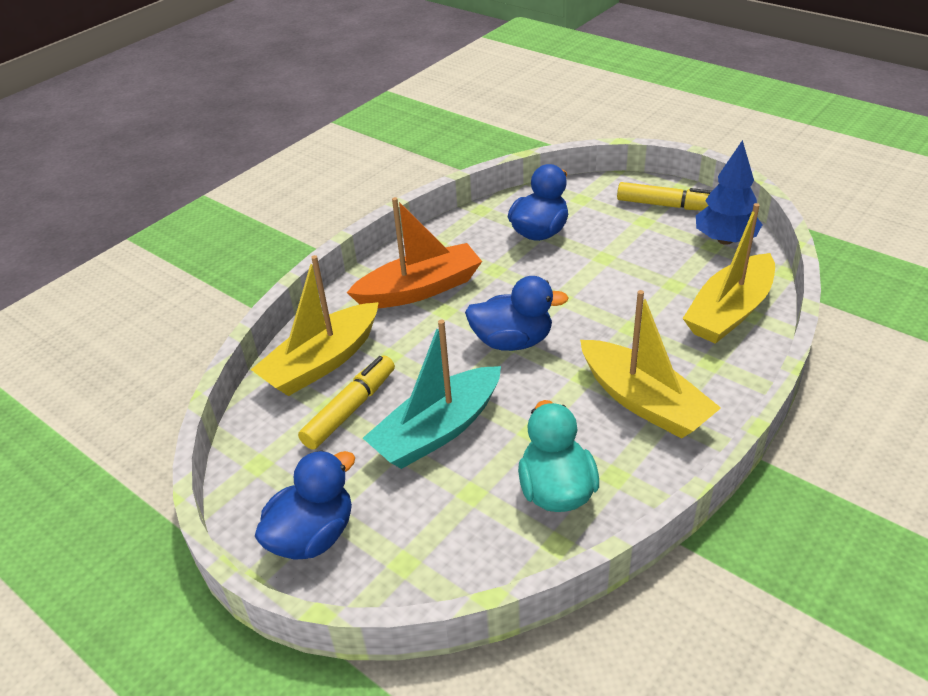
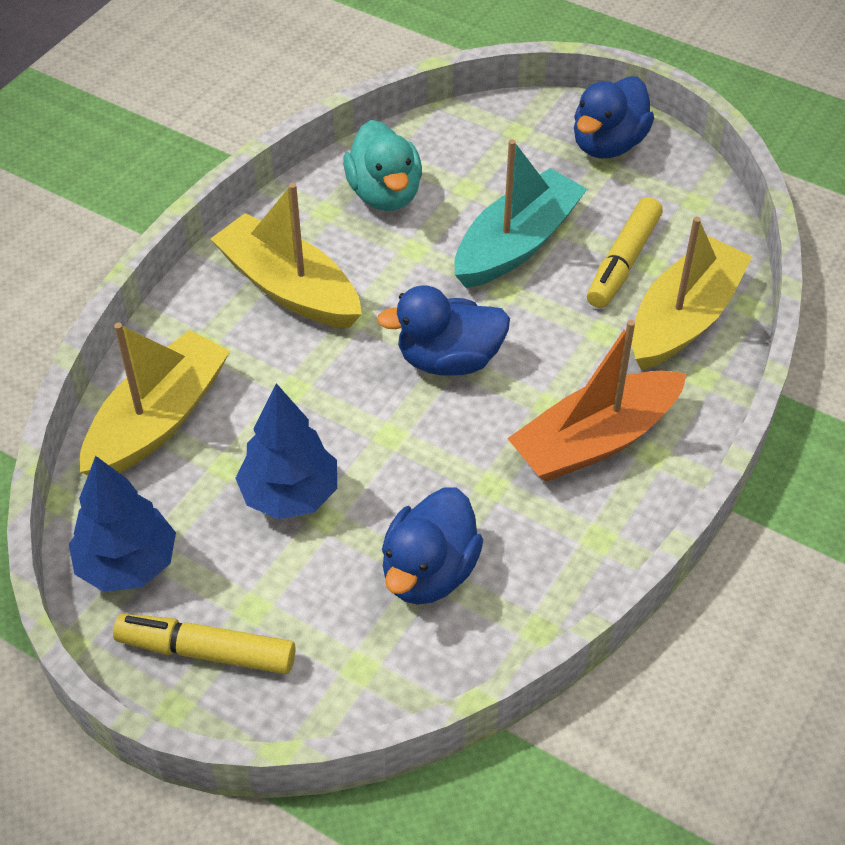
camera: 170 degrees right, 10 degrees up
(627, 268) = (290, 494): none -> blue tree

